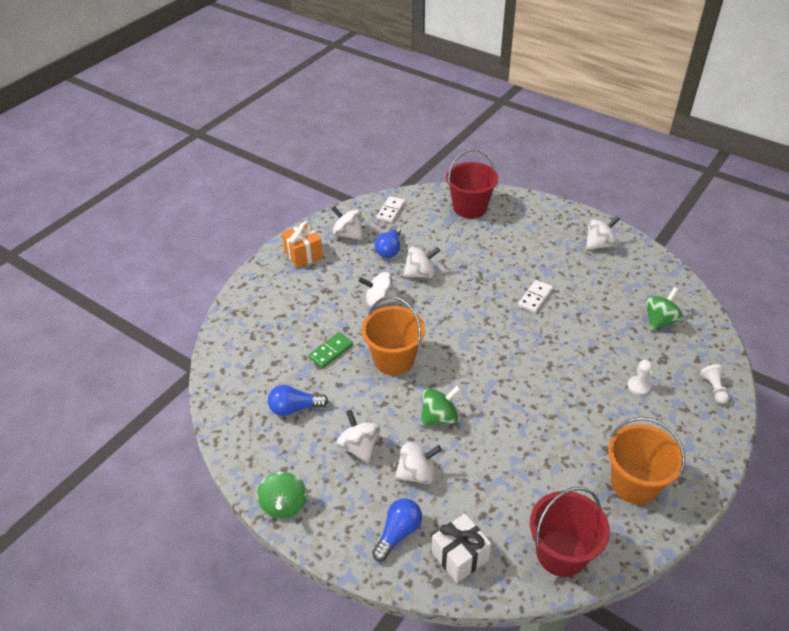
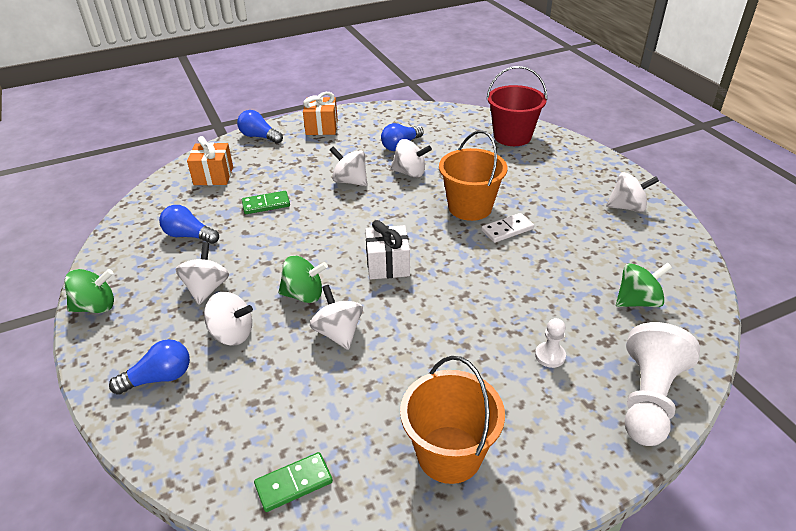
camera: 30 degrees right, 5 degrees down
(255, 342) = (213, 176): none -> orange gift
(256, 285) = (259, 137): none -> blue light bulb
(284, 505) = (96, 307): green spinning top -> green spinning top turned 135 degrees counterclockwise
(348, 234) = (375, 124): white spinning top -> white spinning top (338, 333)
(390, 211) = (432, 118): white domino -> none
(394, 359) = (313, 231): orange bucket -> orange bucket (470, 207)
(460, 556) = (191, 429): white gift -> white gift (388, 265)
(561, 553) = (294, 483): red bucket -> green domino
(714, 389) = (648, 399): white pawn -> white pawn, size x2.13

